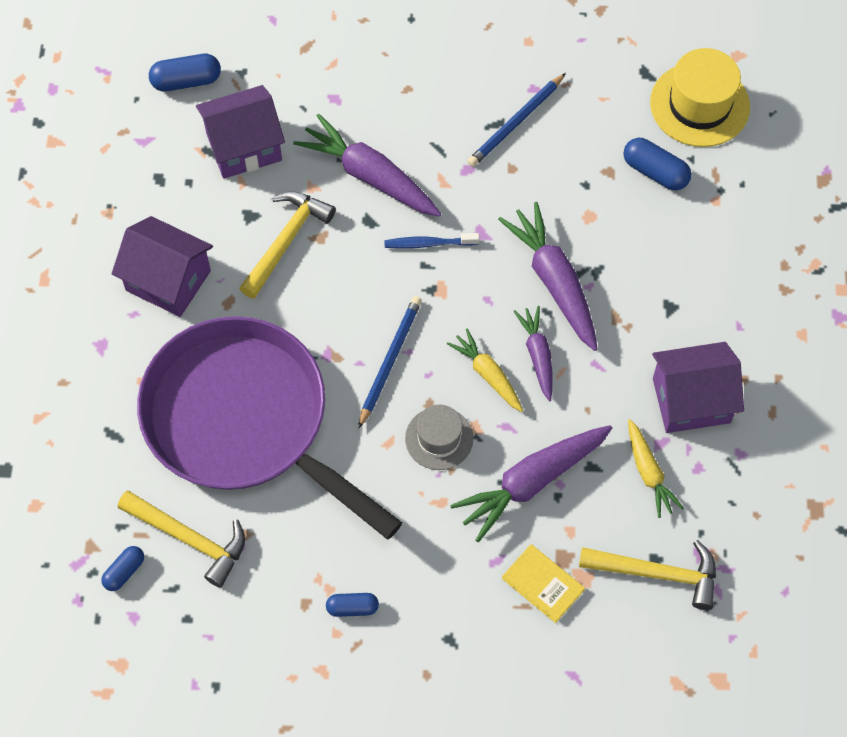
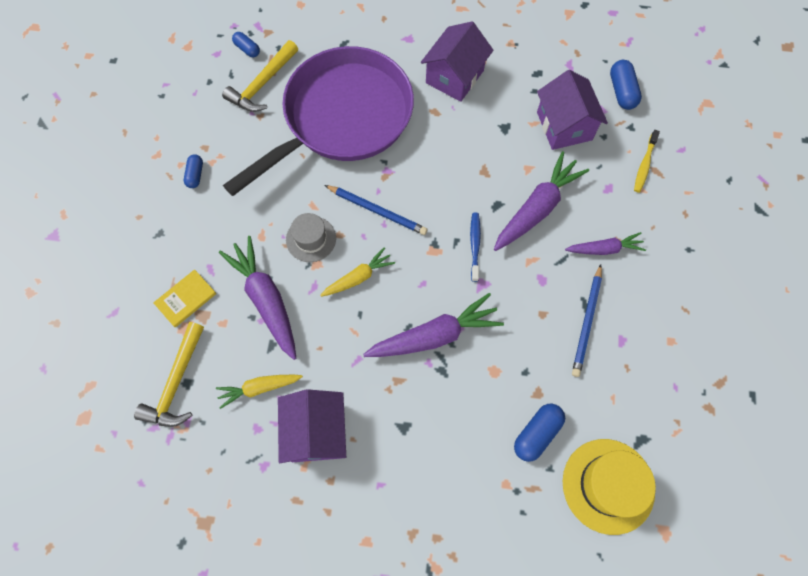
camera: 95 degrees right, 5 degrees up
(286, 241) = (482, 149): yellow hammer -> none
(298, 59) = (644, 165): none -> yellow toothbrush
(516, 123) = (587, 322): blue pencil -> blue pencil turned 120 degrees counterclockwise
(537, 355) = (370, 316): purple carrot -> purple carrot (604, 249)

